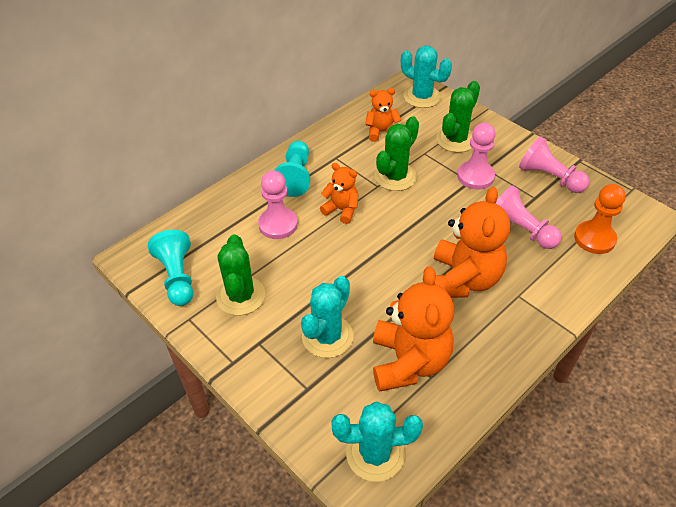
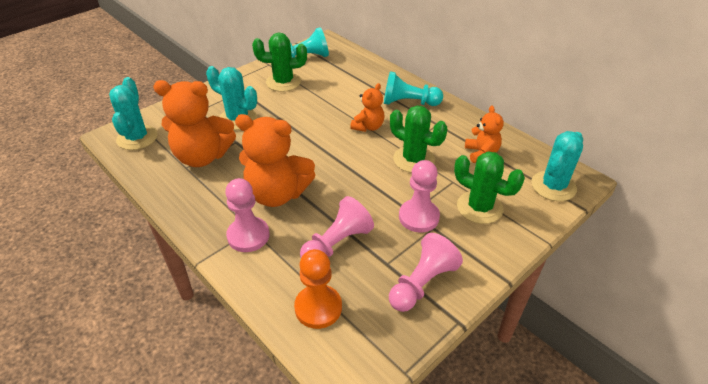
camera: 90 degrees right, 5 degrees down
(278, 224) = (352, 95): pink pawn -> pink pawn (248, 236)

